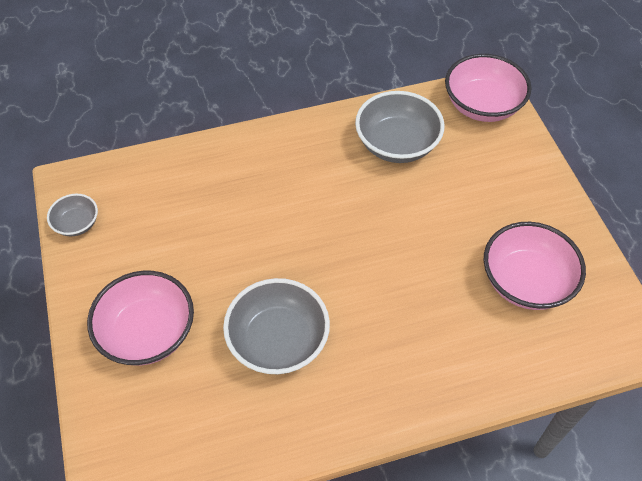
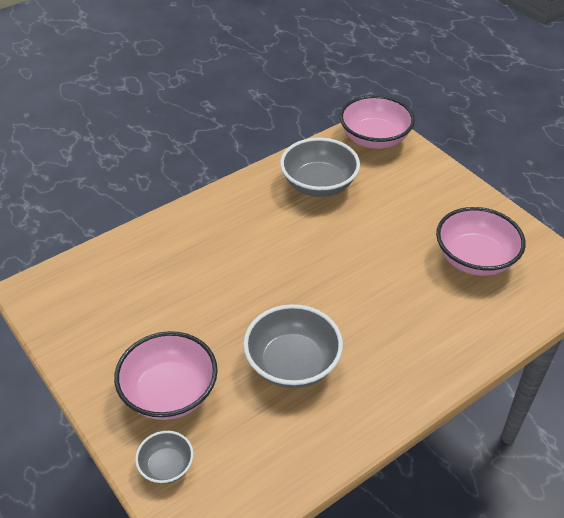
camera: 20 degrees left, 10 degrees down
(77, 224) = (56, 322): grey bowl -> grey bowl (166, 466)

